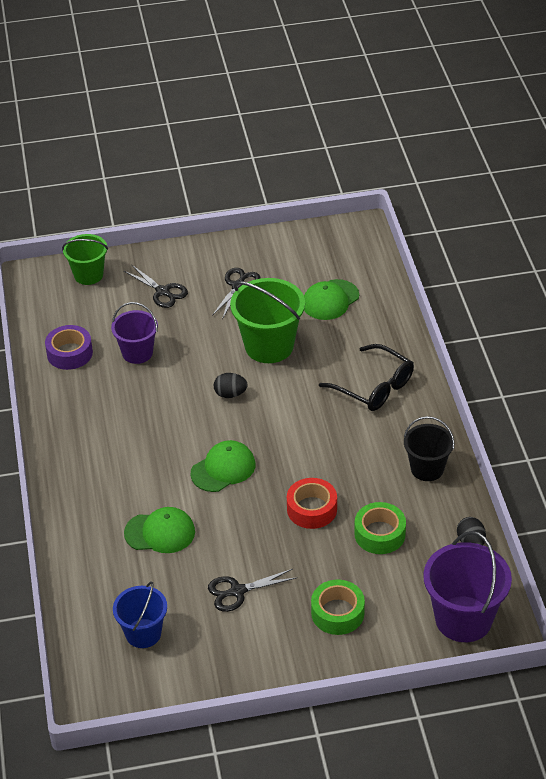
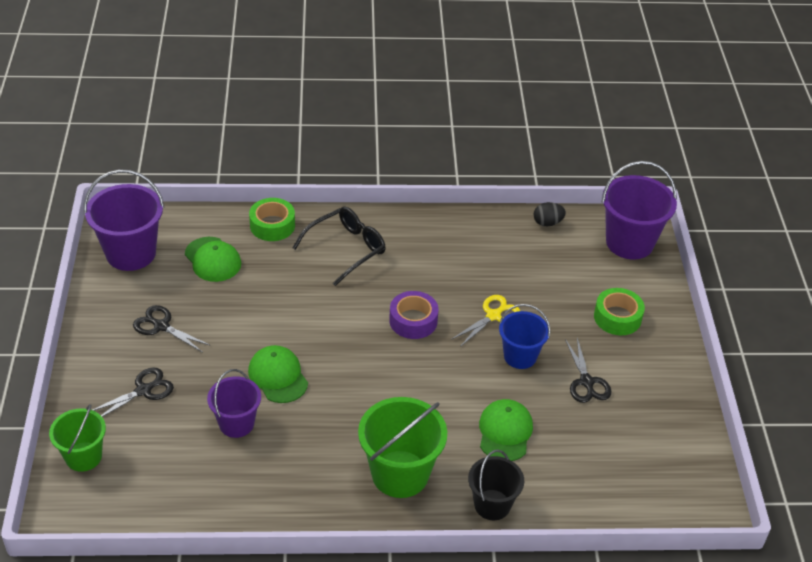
camera: 85 degrees left, 0 degrees up
(69, 353) = (215, 486): purple tape -> purple tape (413, 321)
(143, 633) = (632, 459): blue bucket -> blue bucket (520, 356)
(223, 469) = (428, 372): green cap -> green cap (278, 376)
(230, 394) = (325, 353): black egg -> none
(269, 346) = (264, 314): green bucket -> green bucket (400, 474)
(312, 509) = (493, 316): red tape -> yellow scissors
(322, 248) = (131, 253): none -> purple bucket
(379, 534) = (530, 276): green tape -> green tape (272, 225)
(427, 469) = (458, 233): black bucket -> black bucket (492, 505)

